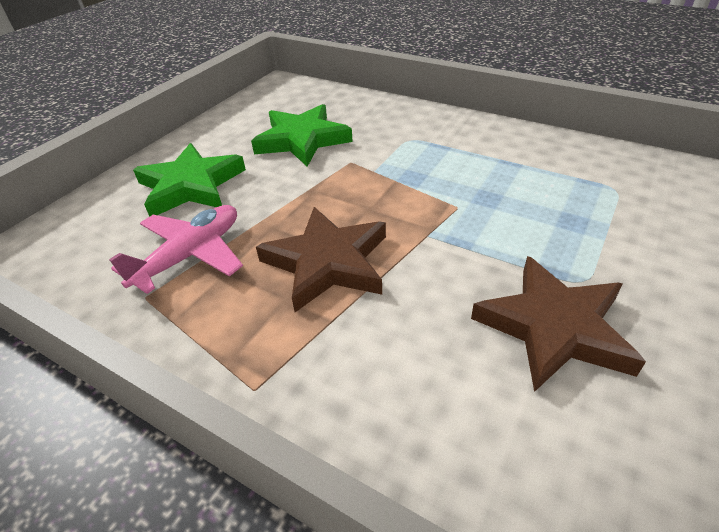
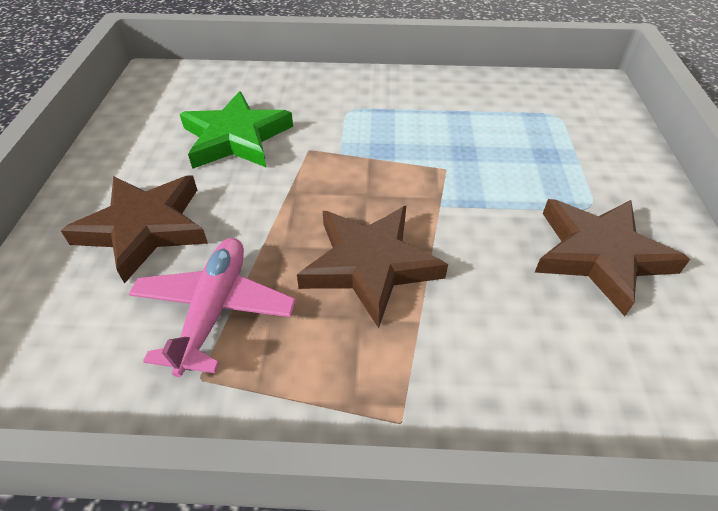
camera: 30 degrees left, 5 degrees up
(191, 186) = (145, 228): green star -> brown star

